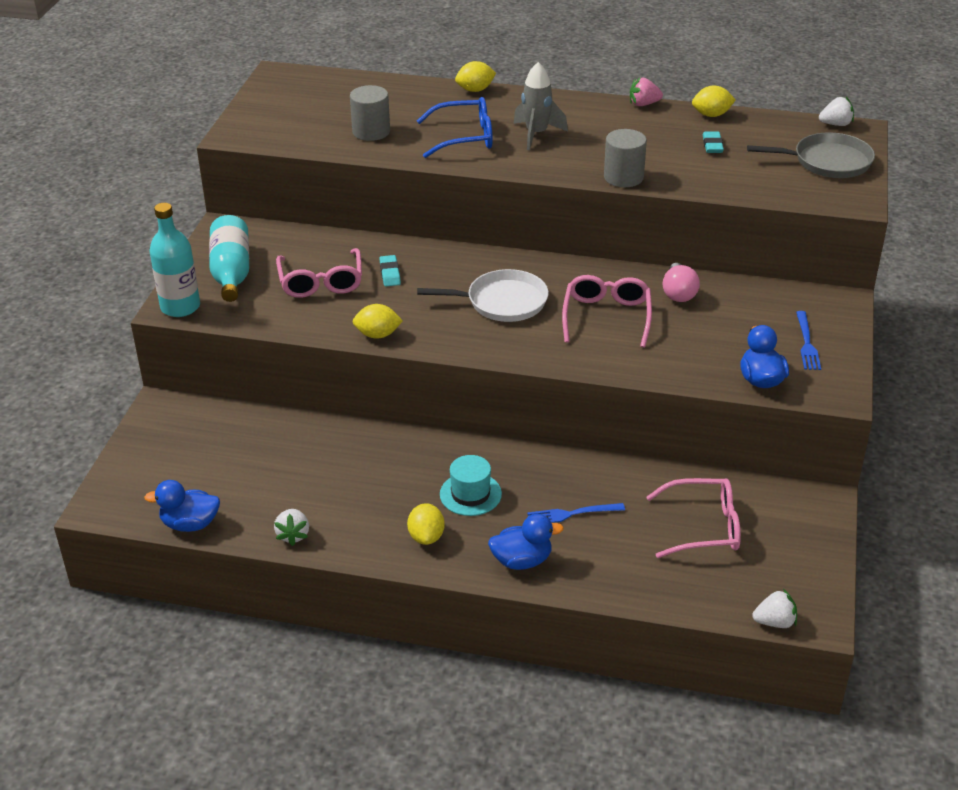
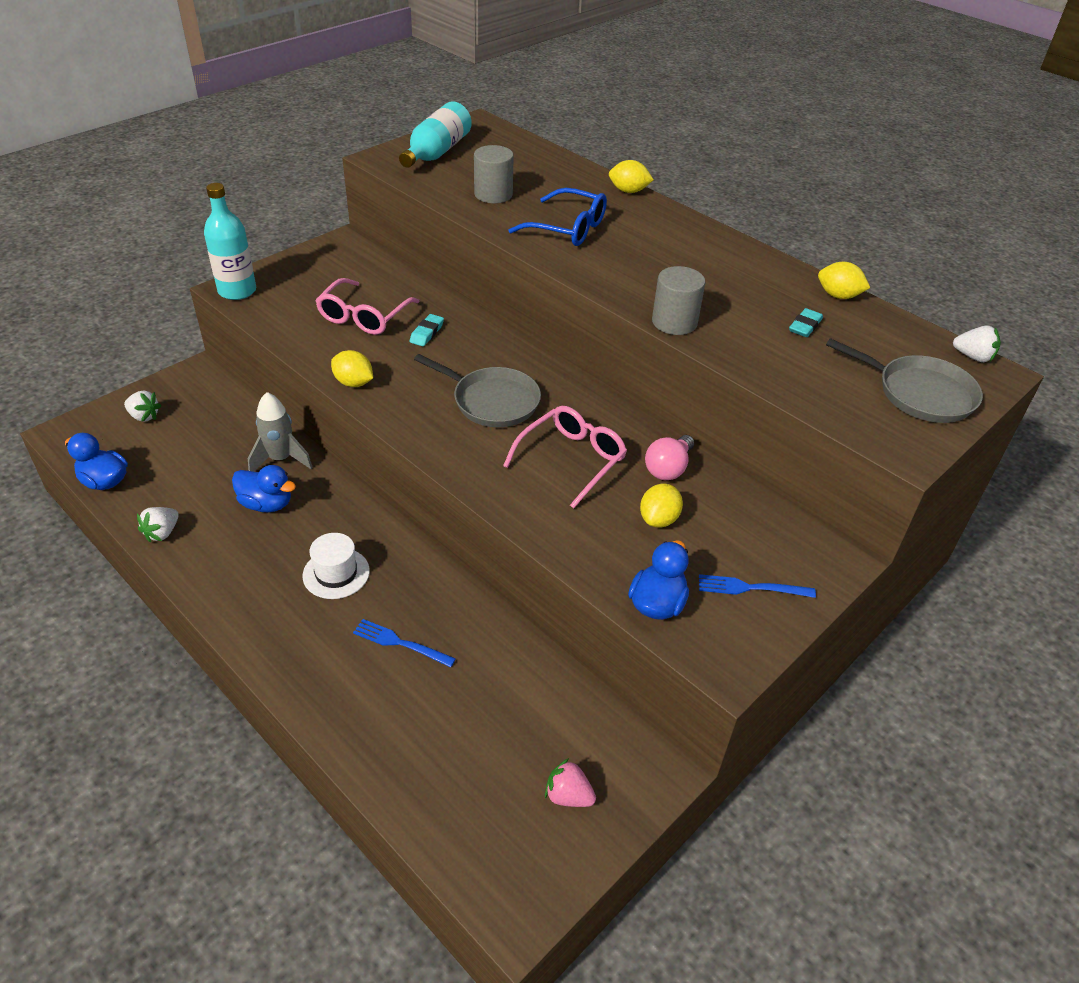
camera: 30 degrees right, 5 degrees up
(231, 272) = (307, 279): turquoise bottle -> turquoise bottle (436, 152)
(426, 537) = (257, 594): yellow lemon -> yellow lemon (658, 519)
(470, 494) = (336, 573): turquoise hat -> white hat
(502, 302) = (492, 401): white pan -> grey pan
(522, 561) = (308, 665): blue duck -> blue duck (266, 504)
(536, 134) = (637, 250): grey rocket -> grey rocket (281, 459)
(643, 104) = (777, 260): pink strawberry -> pink strawberry (568, 796)
(704, 527) = (508, 730): pink glasses -> none
(774, 622) = (470, 886): white strawberry -> white strawberry (144, 416)
(807, 343) = (750, 588): blue fork -> blue fork turned 60 degrees clockwise

